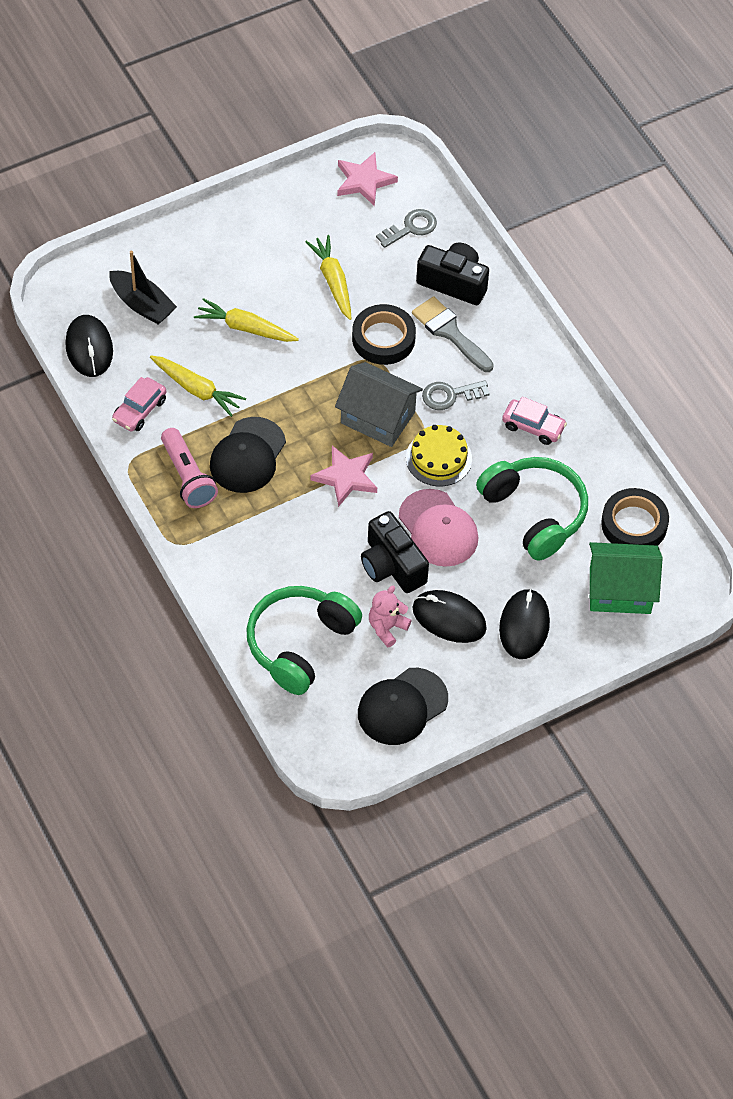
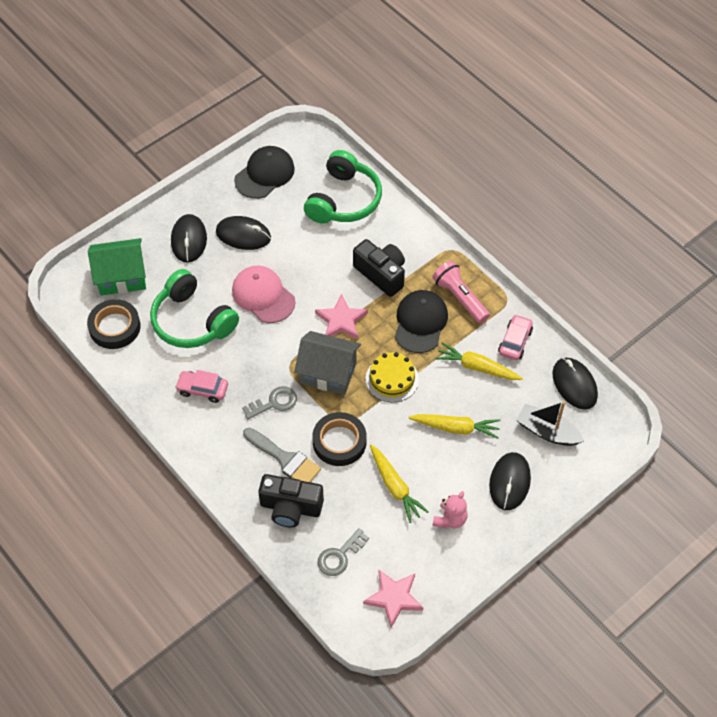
camera: 170 degrees right, 0 degrees up
(205, 262) = (509, 482): none -> black mouse
(387, 628) = (286, 221): pink teddy bear -> pink teddy bear (450, 519)
(392, 565) = (292, 263): black camera -> black camera (381, 274)
(438, 458) = (273, 349): yellow cake -> yellow cake (392, 379)

